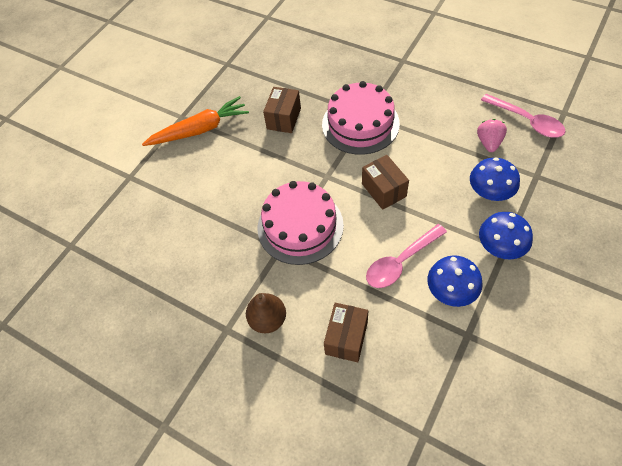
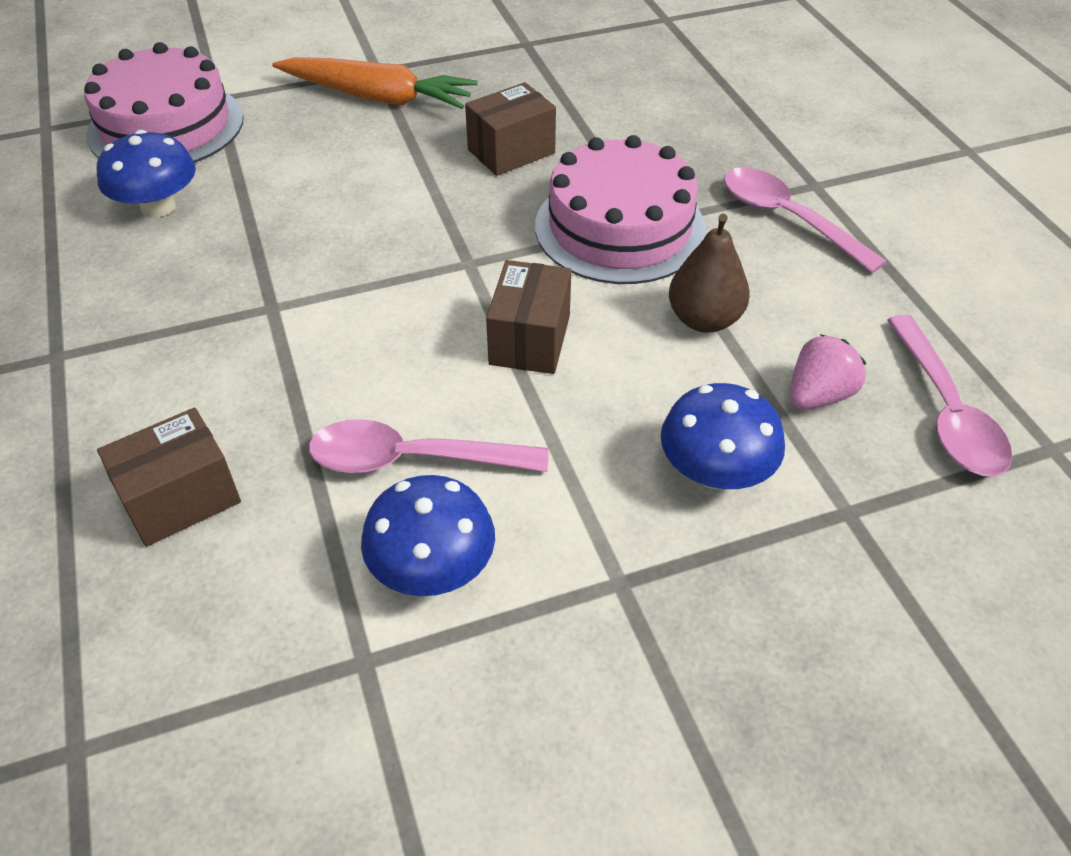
camera: 35 degrees right, 10 degrees down
(268, 320) = (120, 385): brown pear -> brown pear (704, 319)
(300, 226) = (336, 300): pink cake -> pink cake (166, 126)
(409, 81) = (787, 219): none -> pink spoon
(500, 247) = (616, 571): blue mushroom -> blue mushroom (158, 207)

